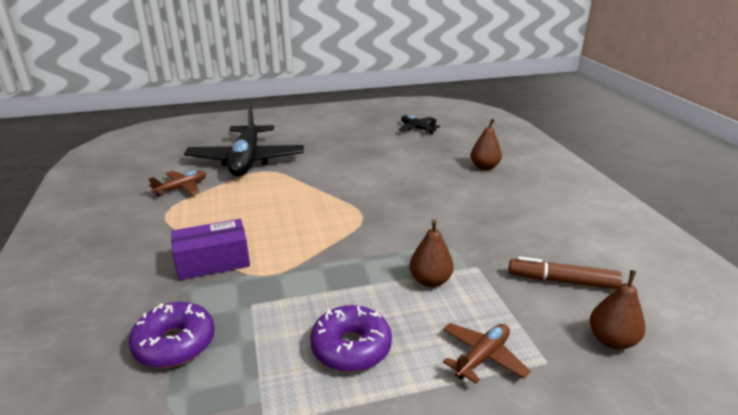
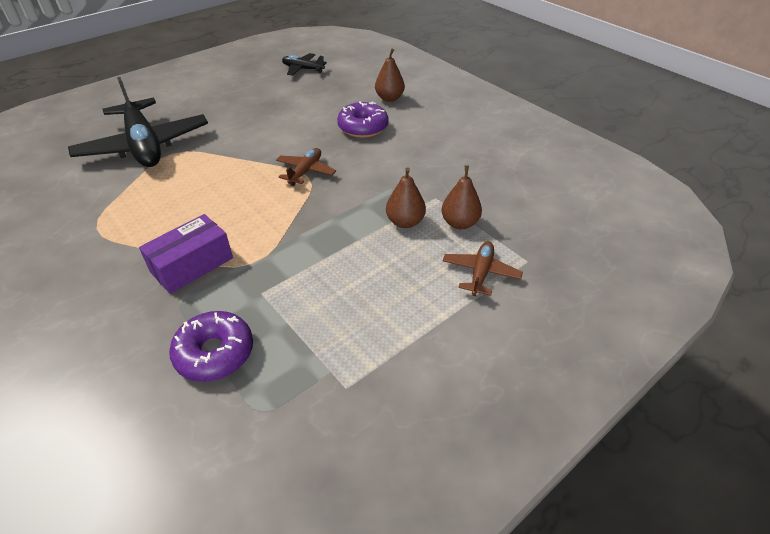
camera: 25 degrees left, 15 degrees up
(181, 188) = (92, 196): brown plane -> brown plane (305, 171)
(351, 347) = (375, 301): purple donut -> purple donut (363, 127)
(562, 281) = (506, 191): brown marker -> none
(611, 340) = (562, 229): brown pear -> brown pear (459, 223)

